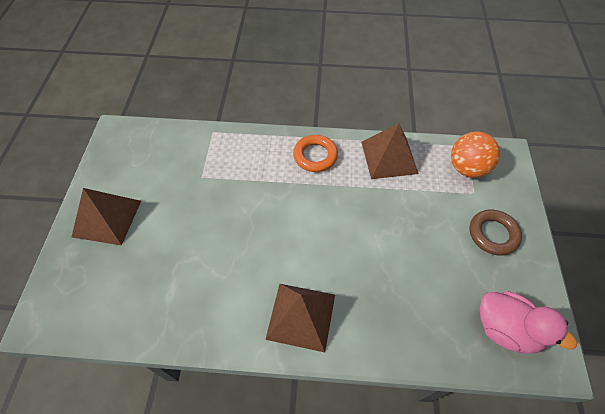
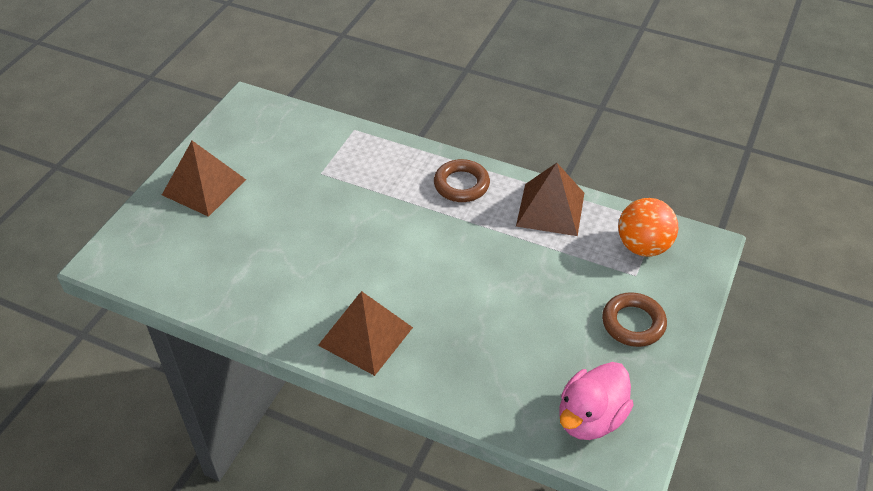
camera: 20 degrees right, 10 degrees down
(315, 156) = (461, 185): orange ring -> brown ring
(506, 329) = (590, 418): pink duck -> pink duck turned 75 degrees clockwise

